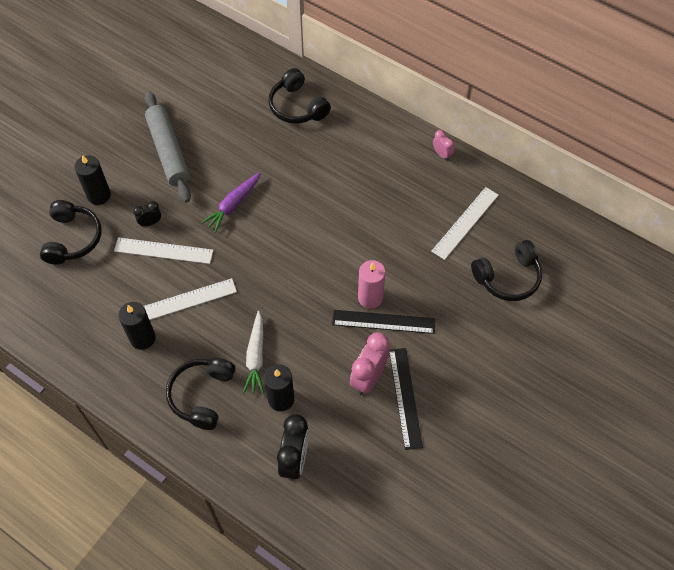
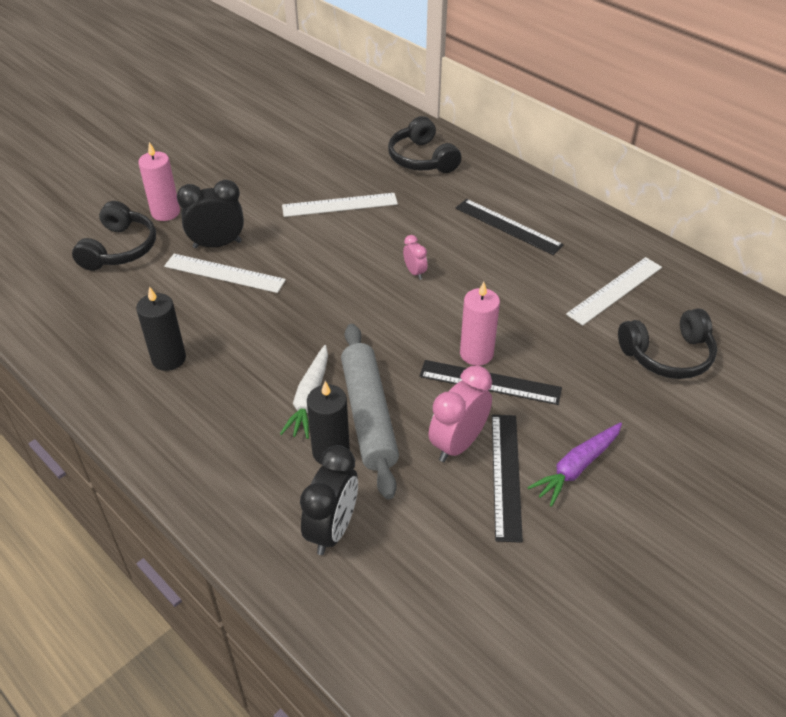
camera: 10 degrees right, 15 degrees down
(99, 195) = (165, 212): black candle -> pink candle
(150, 222) = (217, 244): black clock -> black clock, size x1.91
(168, 152) = (260, 182): grey rolling pin -> grey rolling pin (368, 415)
(186, 300) = (236, 326): white ruler -> white ruler (339, 205)
(202, 395) = (225, 432): black headphones -> none
(233, 205) = (322, 239): purple carrot -> purple carrot (576, 467)
(377, 170) = (508, 226): none -> black ruler
(441, 154) = (592, 220): pink clock -> pink clock (415, 272)

